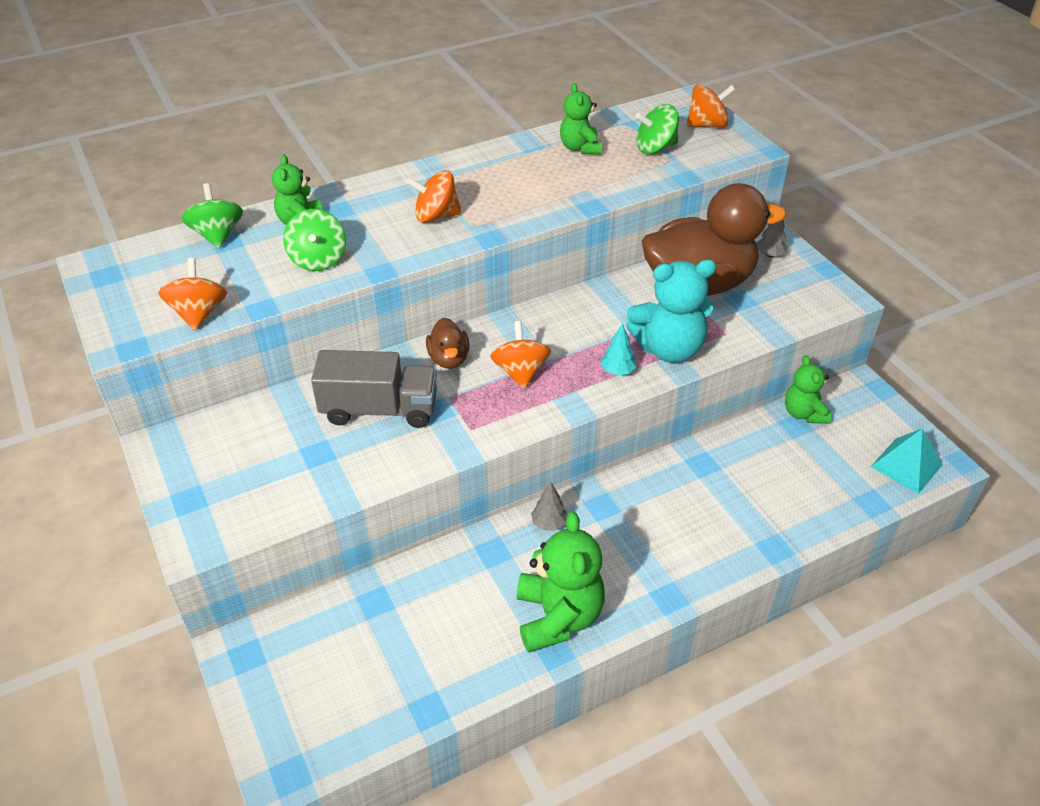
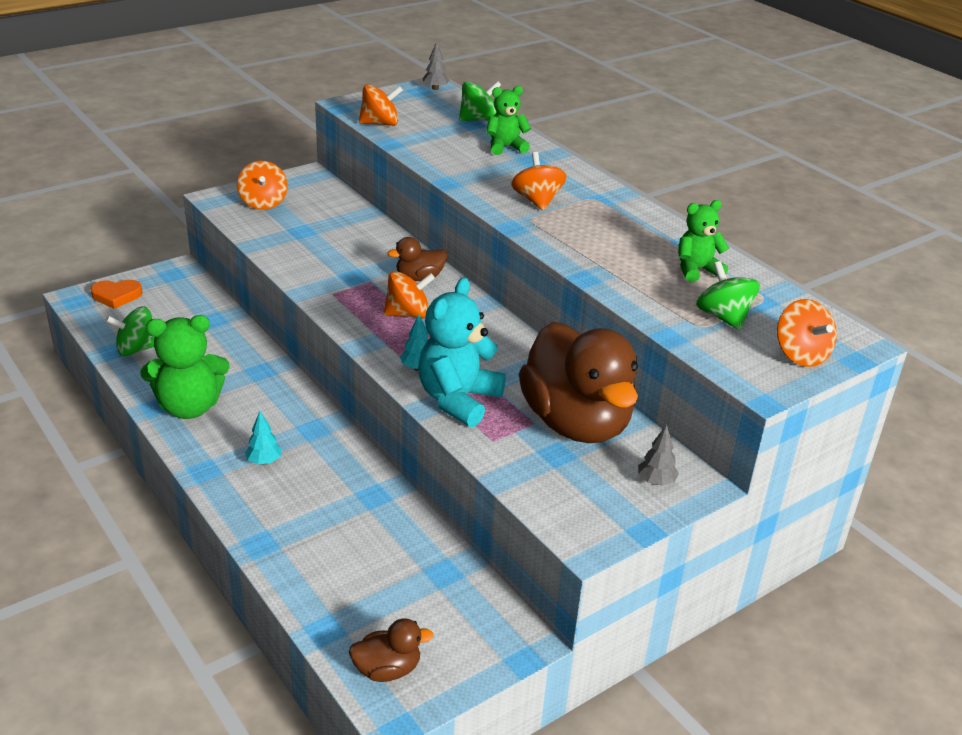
camera: 80 degrees right, 10 degrees down
(228, 491) = (263, 203): none -> orange spinning top
(289, 721) = (116, 296): none -> orange heart
(318, 259) = (457, 157): green spinning top -> green spinning top (137, 349)
(379, 409) = (352, 251): grey truck -> none
(549, 523) = (291, 399): grey tree -> grey tree (435, 88)
(654, 546) = (264, 461): none -> turquoise tree
(669, 349) = (458, 400): turquoise teddy bear -> turquoise teddy bear turned 45 degrees clockwise
(803, 413) = (463, 580): green teddy bear -> none
(906, 465) = (387, 669): turquoise pyramid -> brown duck

